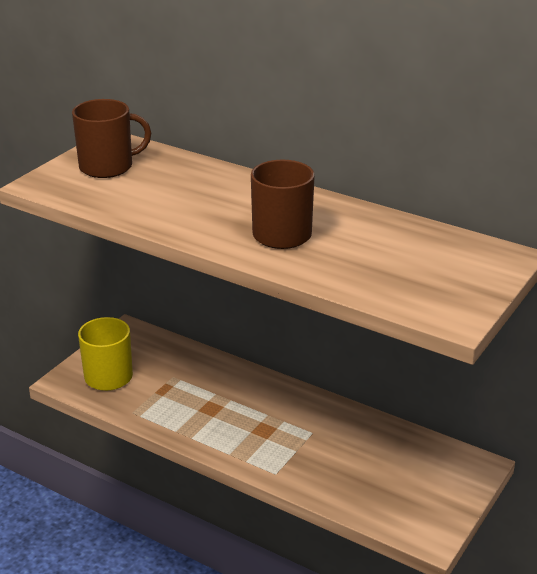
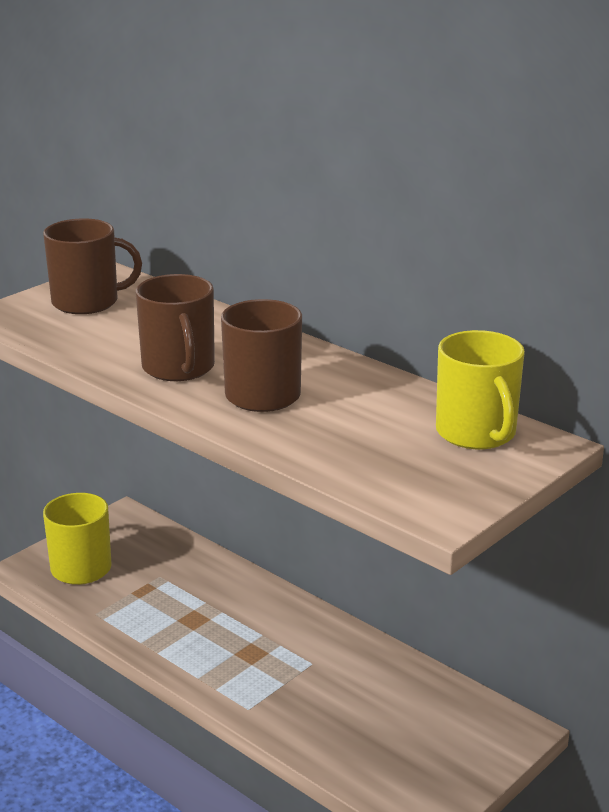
camera: 10 degrees right, 5 degrees down
(206, 217) = (179, 368): none -> brown mug
(455, 251) = (477, 433): none -> yellow mug

